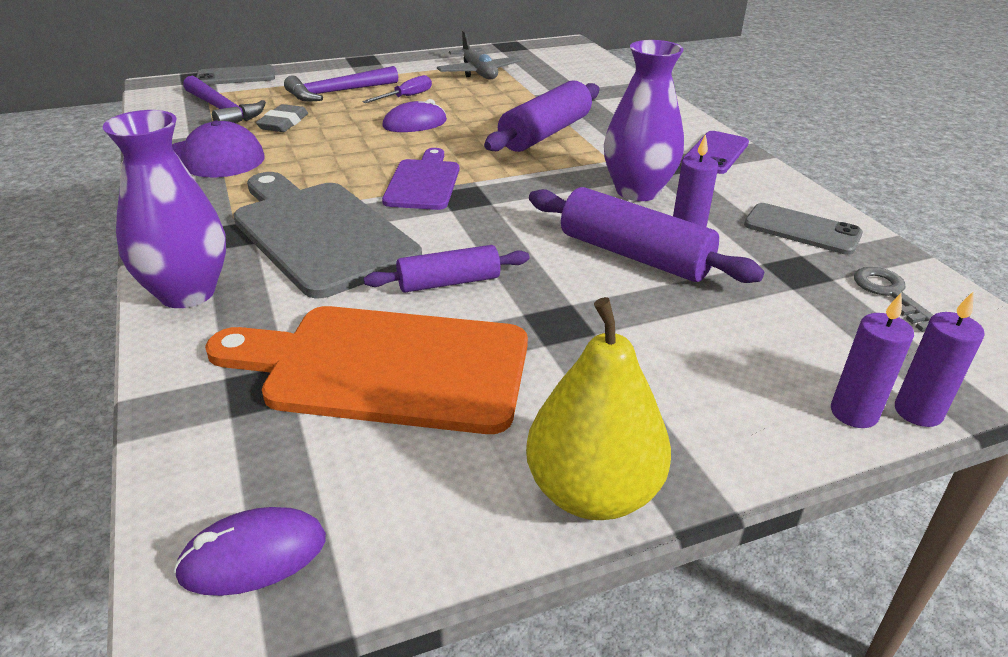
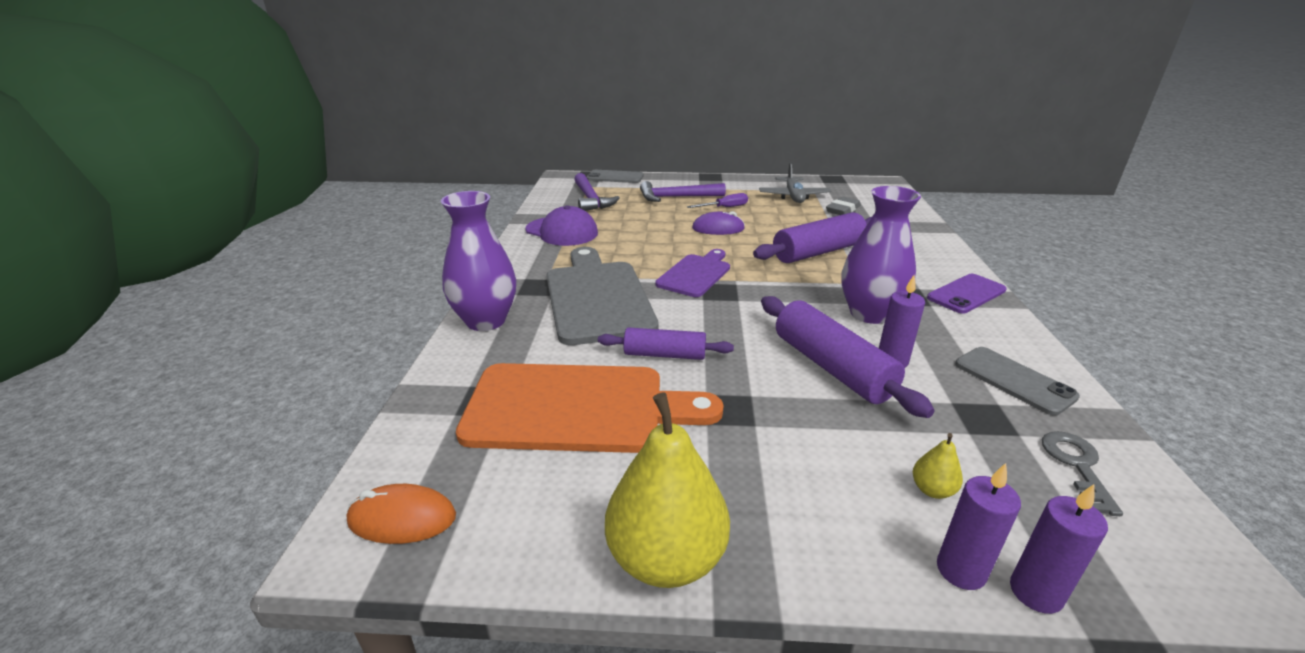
camera: 25 degrees right, 5 degrees down
(253, 556) = (402, 519): purple mouse -> orange mouse
(283, 123) = (625, 214): grey eraser -> grey eraser (842, 210)
(385, 367) = (577, 408): orange cutting board -> orange cutting board turned 150 degrees clockwise
(792, 349) = (932, 490): none -> yellow pear

